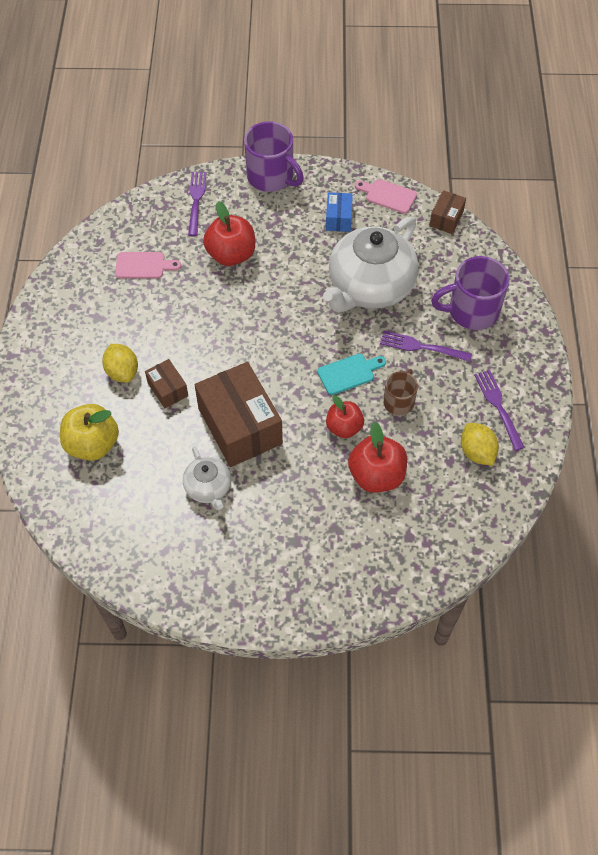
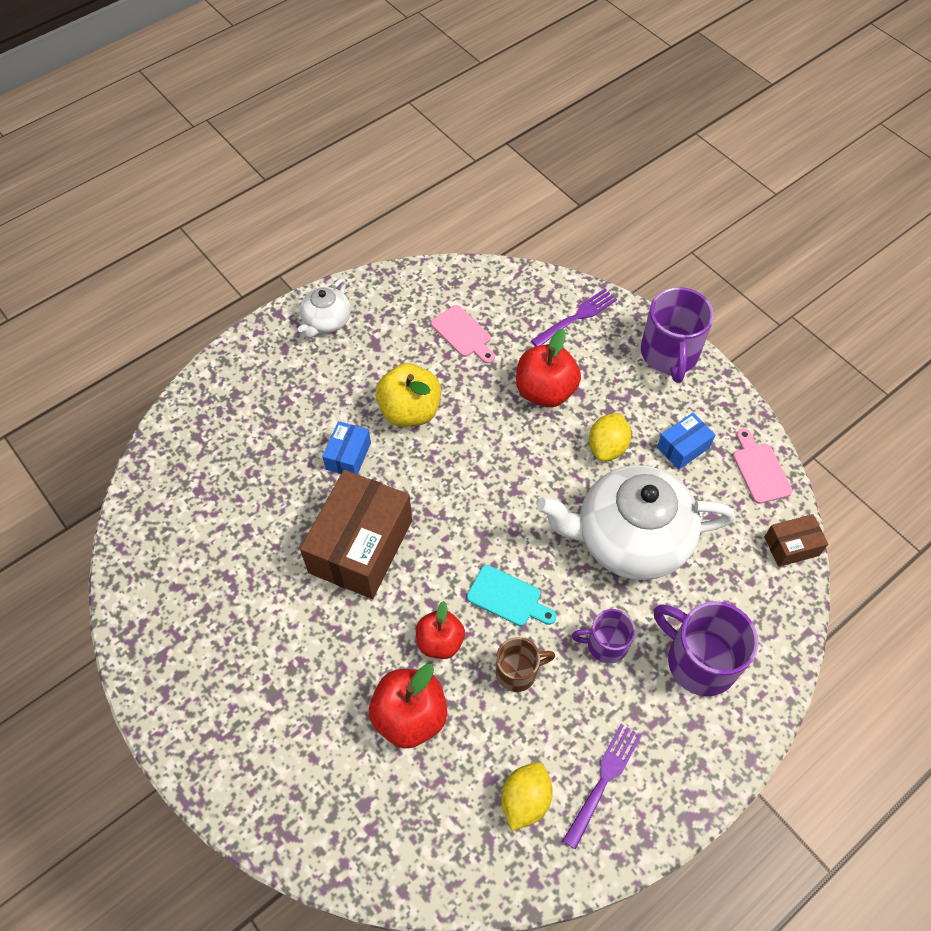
camera: 50 degrees right, 0 degrees up
(93, 444) = (240, 443): yellow apple -> yellow apple (410, 411)
(122, 372) = (335, 407): yellow lemon -> yellow lemon (607, 447)
(168, 389) = (348, 456): brown box -> blue box
(208, 488) = (271, 572): white teapot -> white teapot (326, 321)
(422, 347) = (605, 644): purple fork -> purple mug

